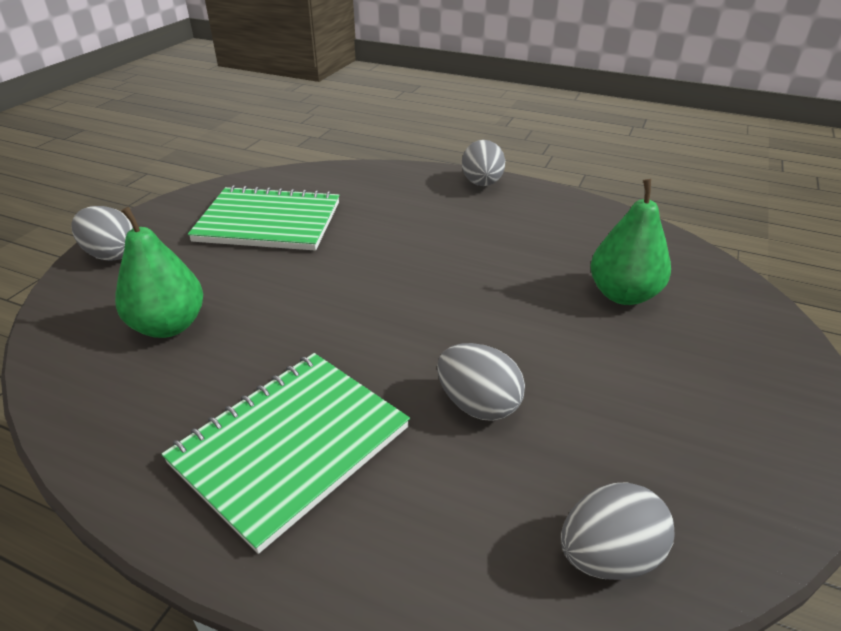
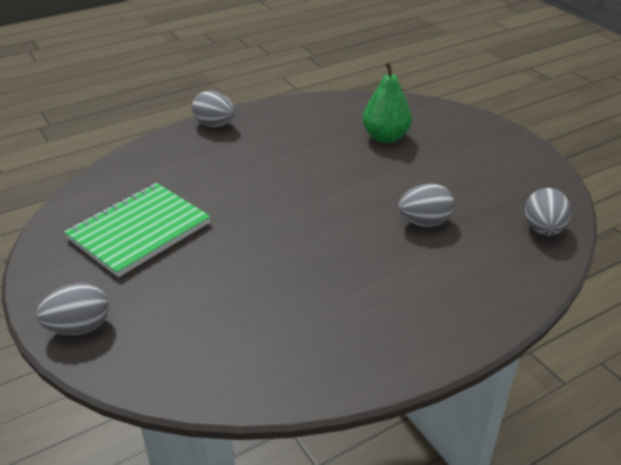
camera: 55 degrees left, 0 degrees up
(169, 326) = (224, 319): green pear -> none
(291, 445) = (397, 299): green notebook -> none

